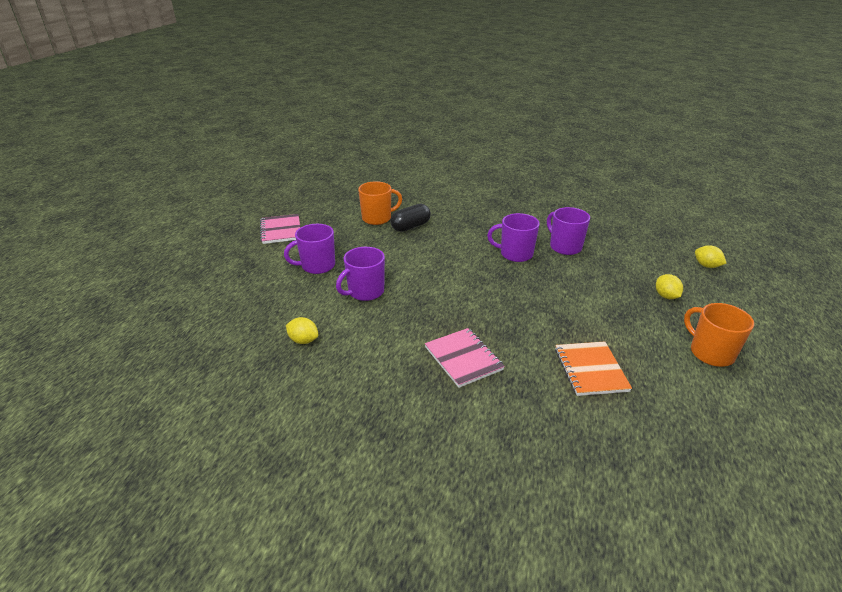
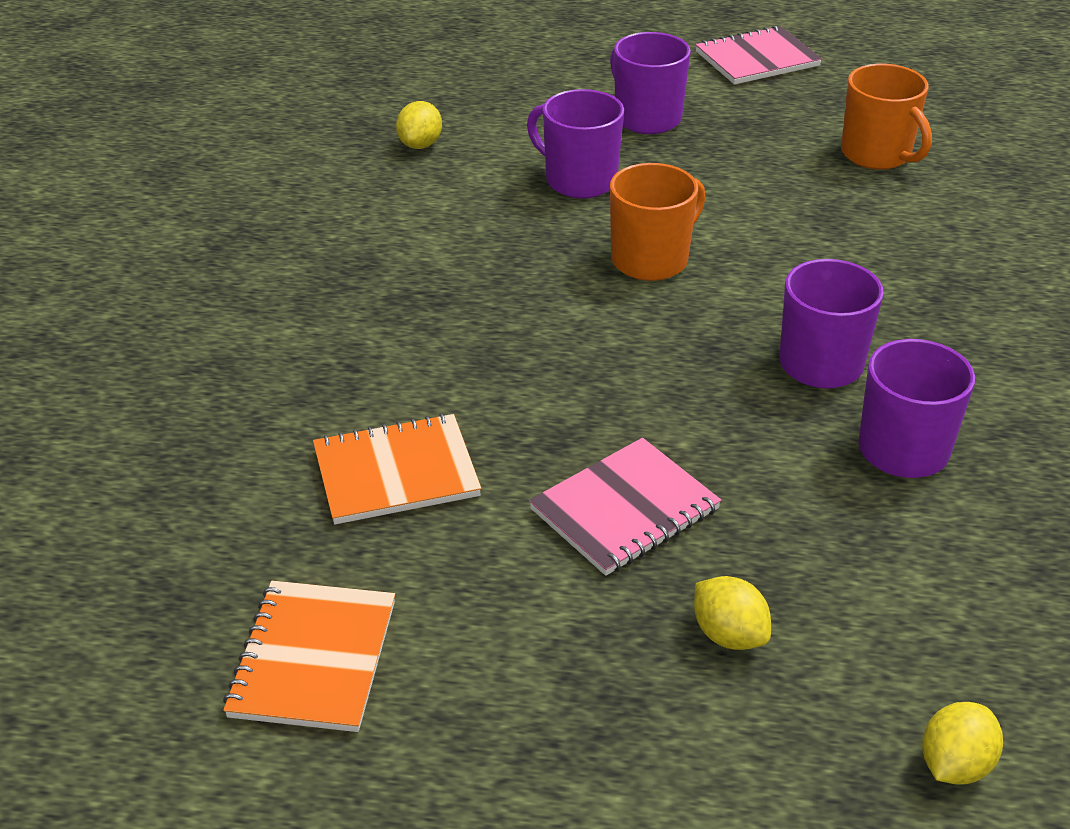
camera: 80 degrees right, 5 degrees up
(410, 227) = (865, 201): black capsule -> none
(463, 358) = (403, 309): pink notebook -> pink notebook (625, 510)
(666, 296) = (729, 635): yellow lemon -> yellow lemon turned 75 degrees clockwise
(710, 353) = (492, 687): orange mug -> orange mug (651, 259)
(714, 403) = (313, 659): none -> orange notebook

